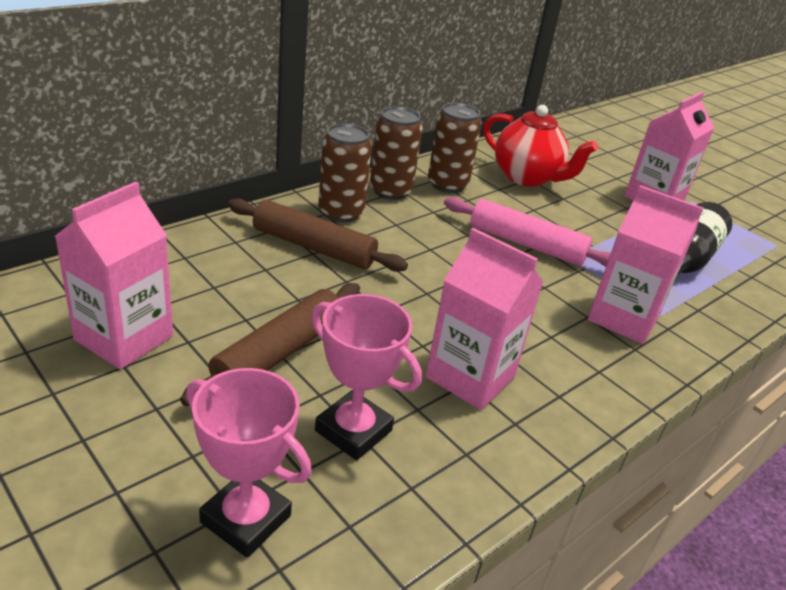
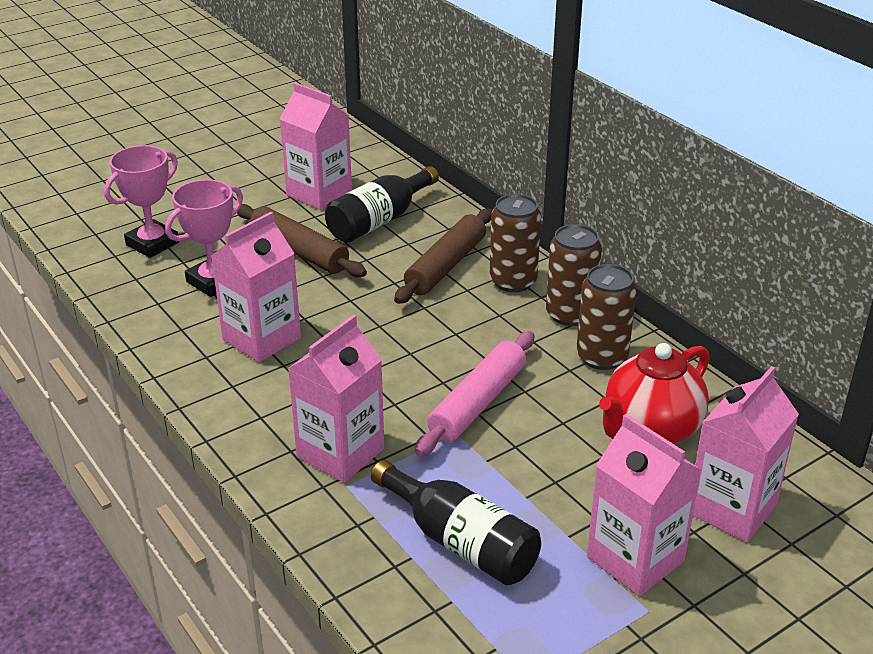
camera: 100 degrees right, 0 degrees up
(210, 288) = (379, 220): none -> black bottle
(590, 163) = (732, 509): none -> pink carton

